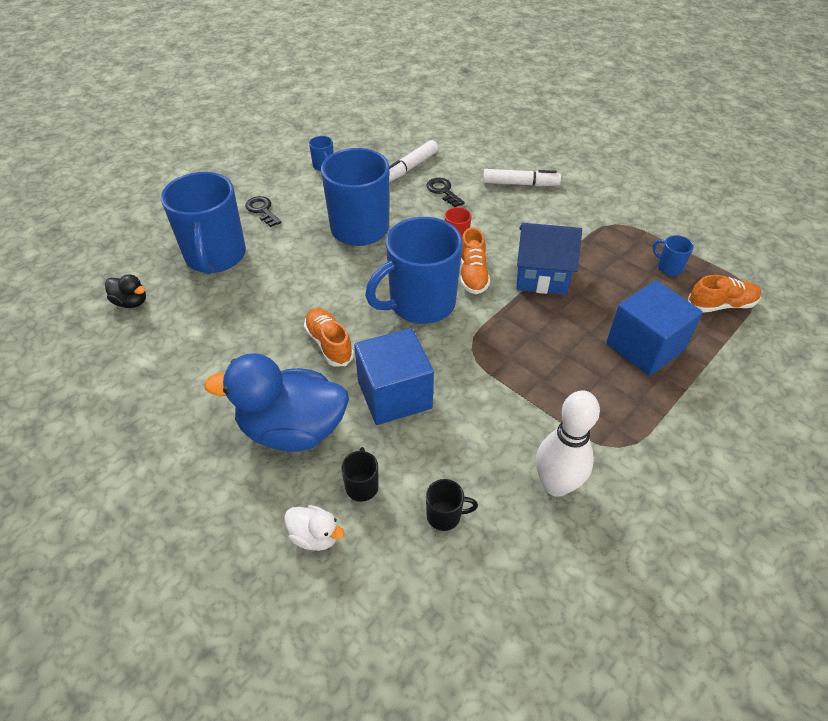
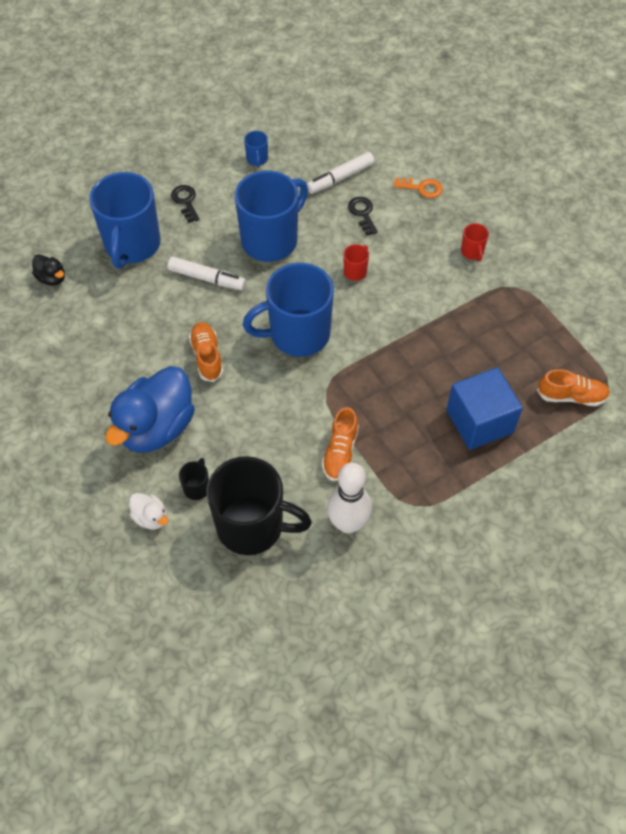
camera: 15 degrees right, 10 degrees up
(292, 429) = (156, 427): blue duck -> blue duck turned 75 degrees counterclockwise
(394, 394) = (247, 416): blue cube -> none
(445, 516) = (252, 526): black mug -> black mug, size x2.46
(472, 274) = (355, 314): orange shoe -> orange shoe (340, 452)
(489, 163) = (421, 188): none -> orange key
(520, 184) = (442, 220): white marker -> white marker (207, 278)
(542, 277) = (418, 330): blue house -> none
(561, 203) = (472, 252): none -> red mug
(669, 267) = (543, 346): blue mug -> none

